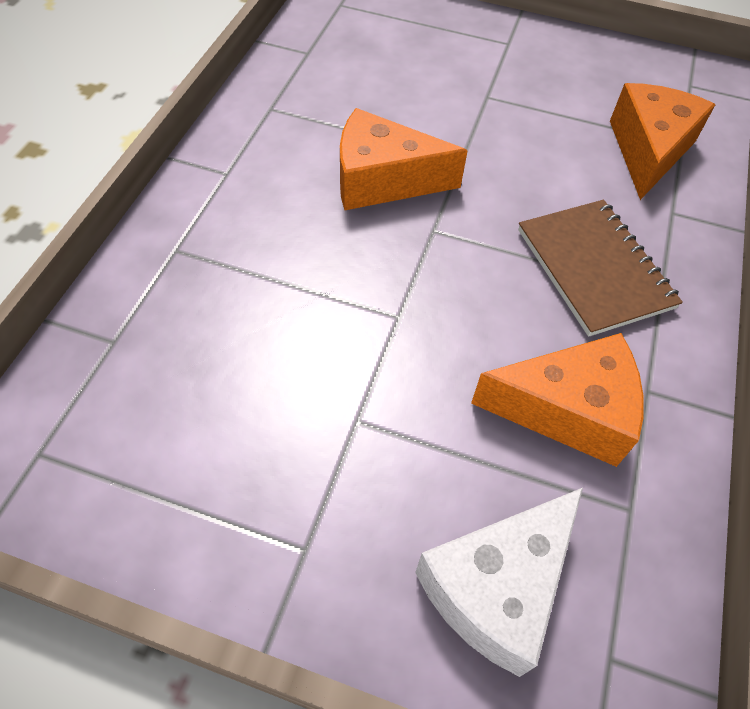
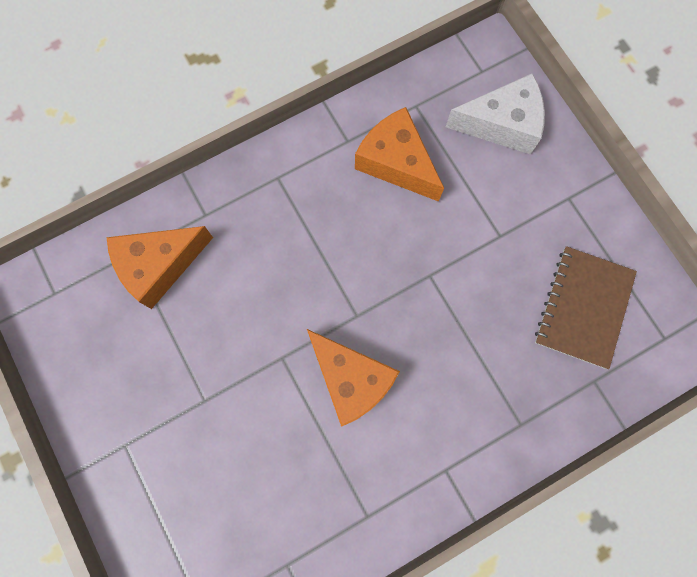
camera: 135 degrees left, 20 degrees up
(594, 269) = (295, 218): brown notebook -> brown notebook (583, 307)

